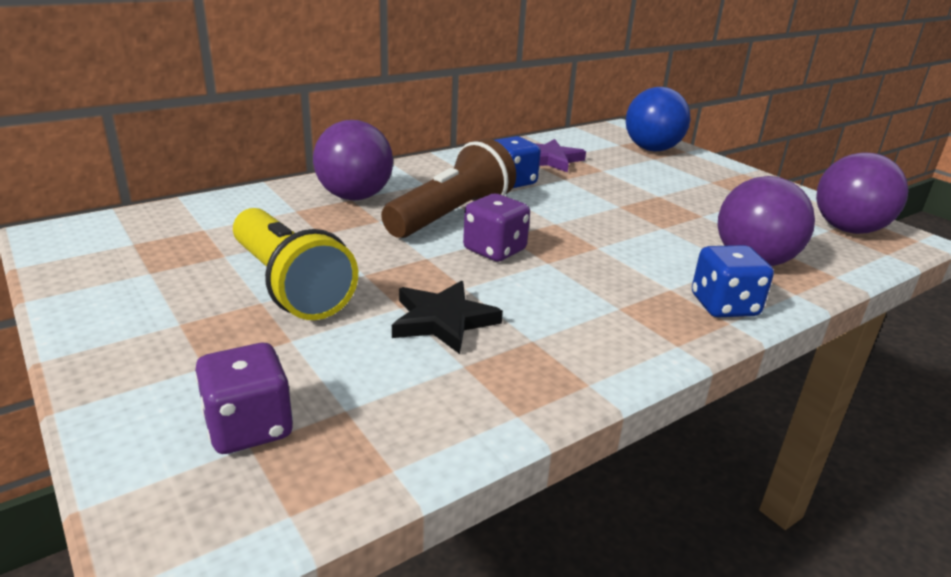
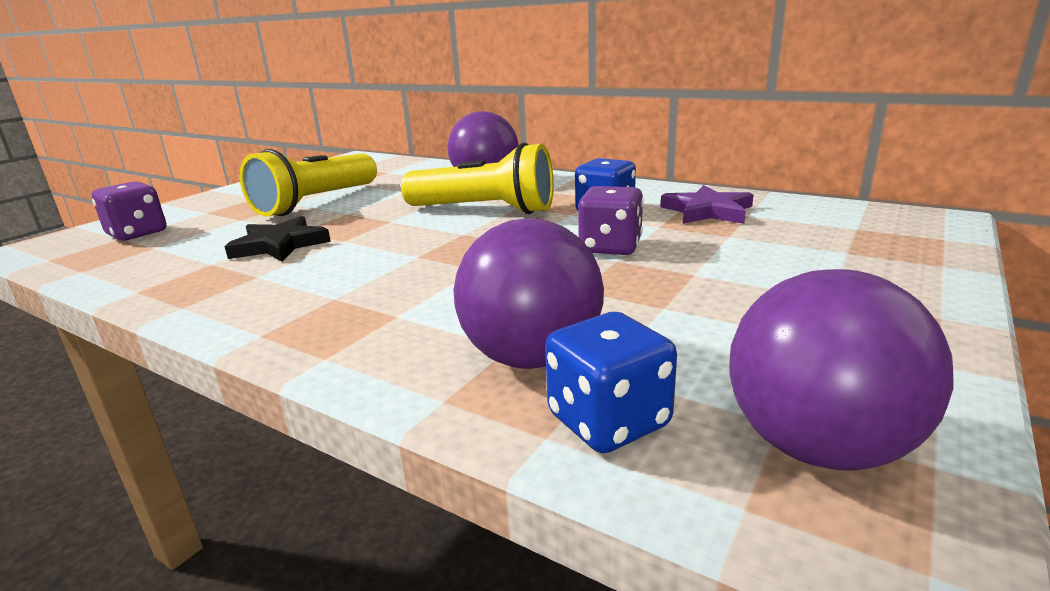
camera: 70 degrees right, 5 degrees down
(451, 216) = (485, 210): brown flashlight -> yellow flashlight
(494, 250) = (425, 235): purple dice -> purple dice (610, 247)
(652, 149) = (886, 245): blue ball -> none
(724, 306) = (368, 350): blue dice -> blue dice (608, 421)

